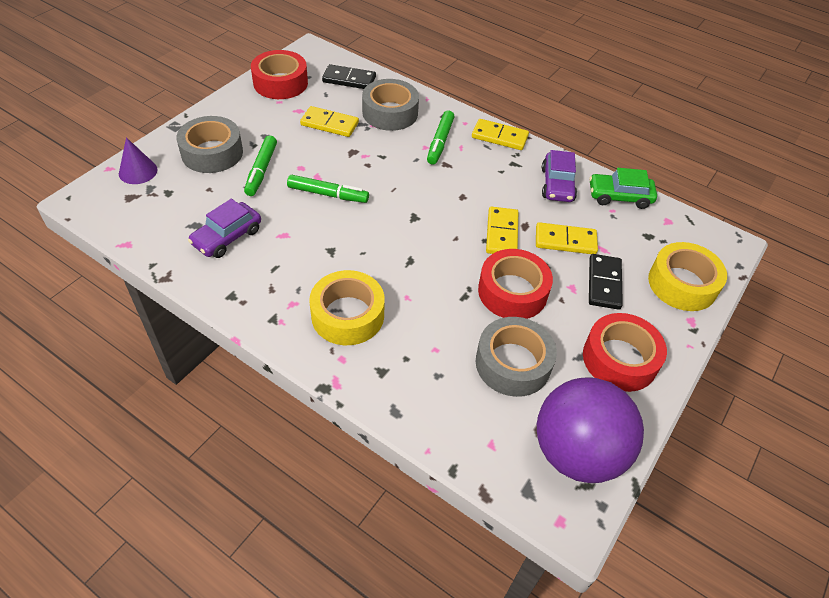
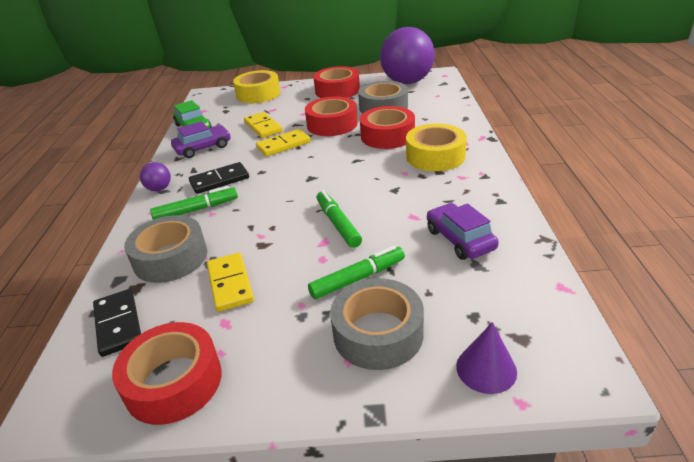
camera: 120 degrees left, 15 degrees down
(227, 237) = (460, 239): purple car -> purple car turned 120 degrees counterclockwise
(432, 314) = (387, 136): none -> red tape
(499, 137) = (159, 189): yellow domino -> purple ball
(604, 283) = (286, 108): black domino -> black domino (219, 180)

